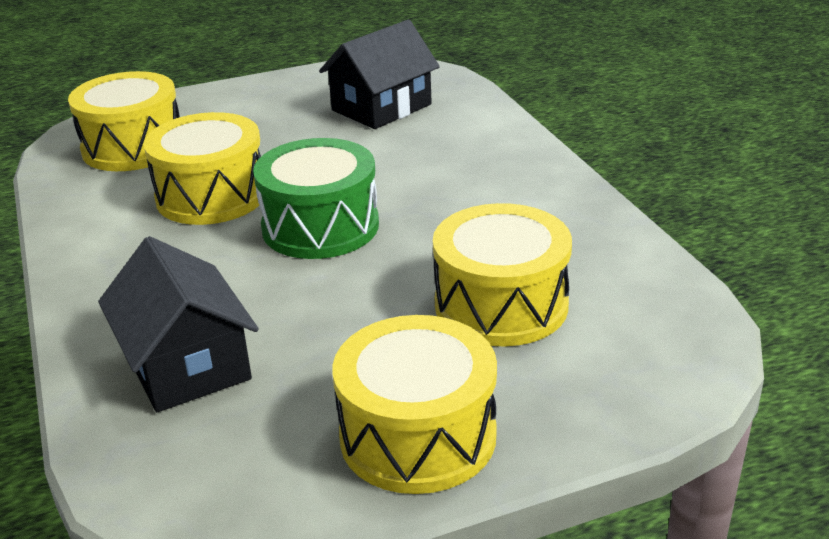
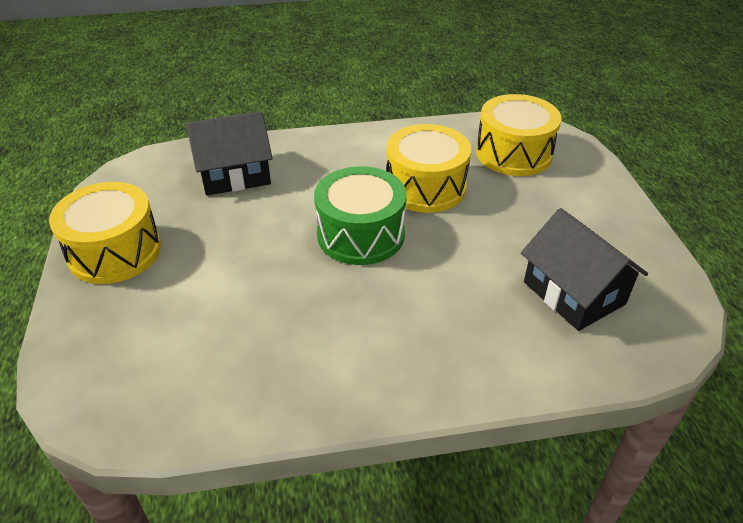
camera: 100 degrees right, 10 degrees up
(501, 305) = (212, 312): yellow drum -> none

